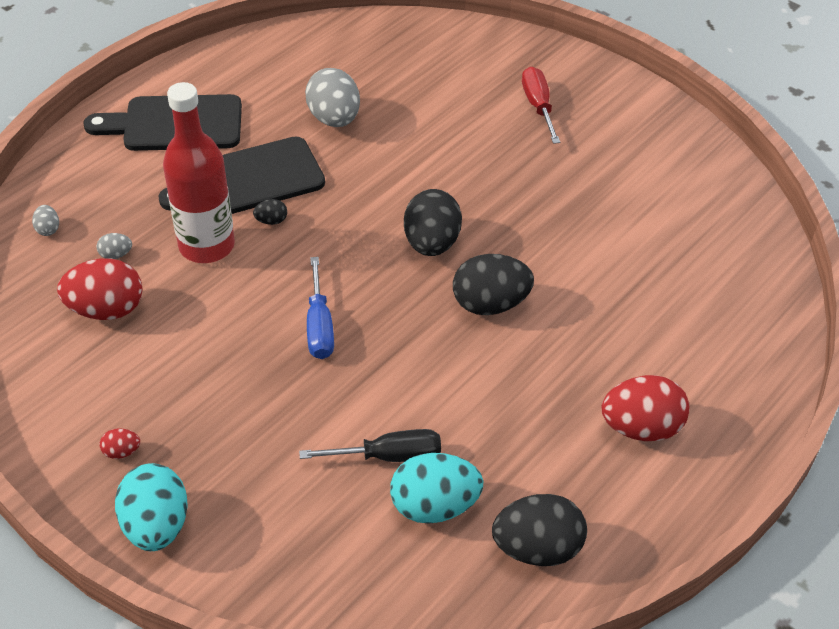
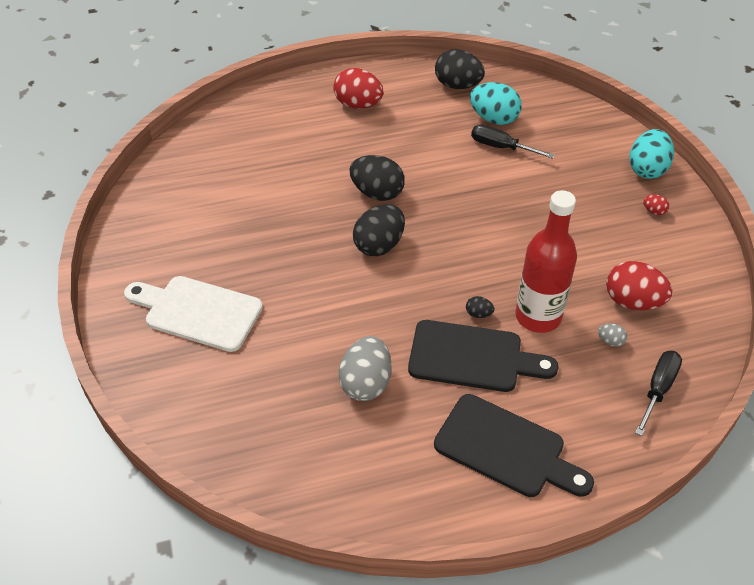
camera: 145 degrees left, 0 degrees up
(48, 229) = (658, 390): grey egg -> black screwdriver
(319, 325) = (493, 227): blue screwdriver -> none
(538, 106) = (198, 312): red screwdriver -> white cutting board

